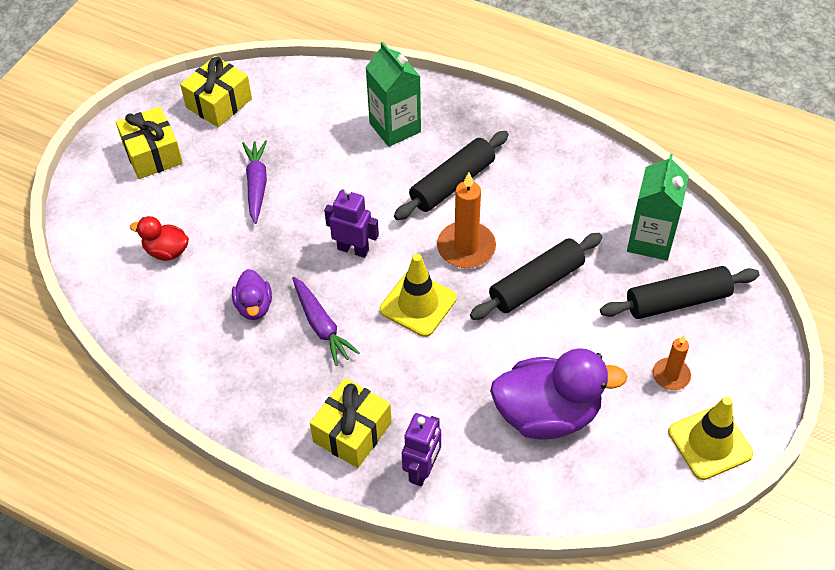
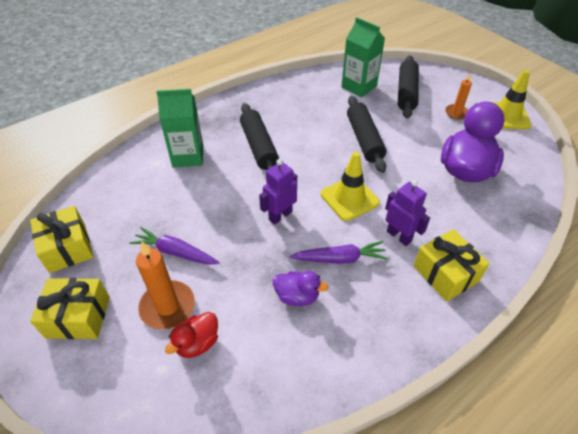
camera: 65 degrees left, 5 degrees down
(422, 470) = (491, 245): purple robot -> purple robot (399, 236)
(466, 247) = (316, 159): orange candle -> orange candle (167, 306)

